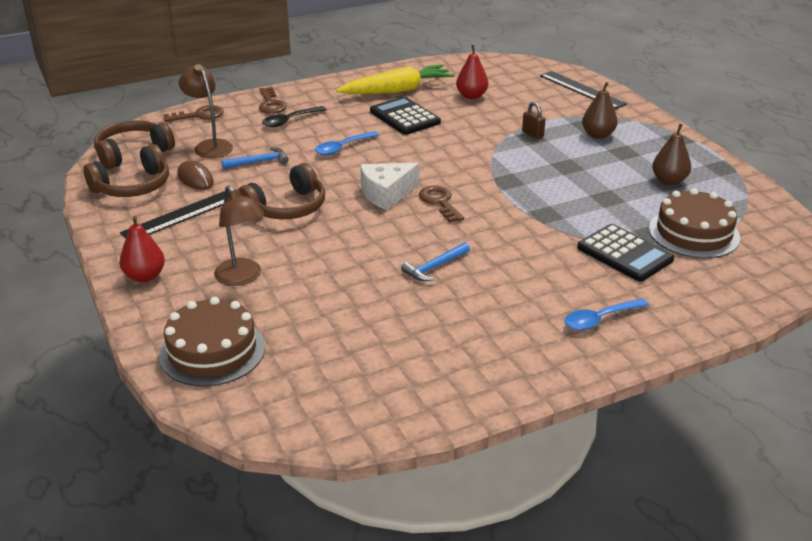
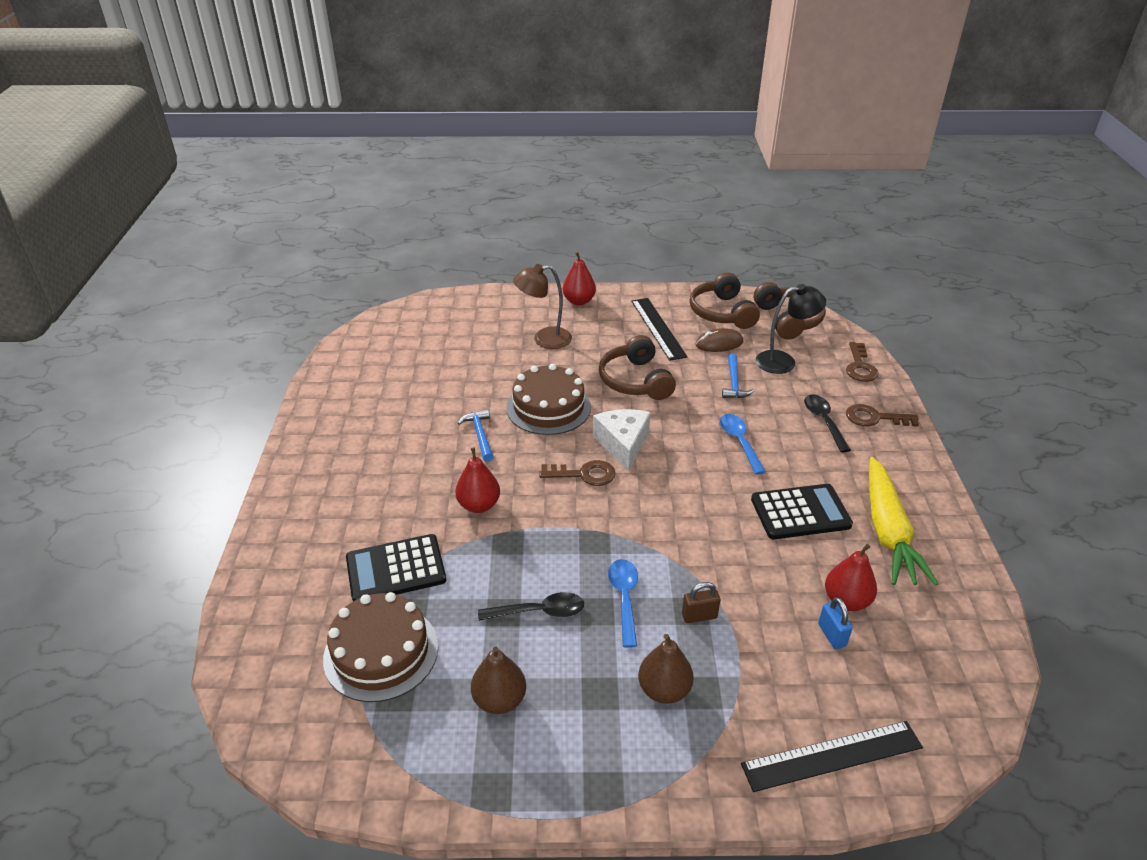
camera: 115 degrees right, 5 degrees up
(210, 146) = (784, 361): brown lamp -> black lamp
(212, 351) = (469, 313): brown cake -> brown cake (548, 407)
(503, 97) = (831, 635): none -> blue padlock
(521, 239) = (479, 505): none -> red pear
(591, 185) = (539, 612): none -> black spoon
(600, 319) = (327, 502): blue spoon -> blue spoon (624, 598)

